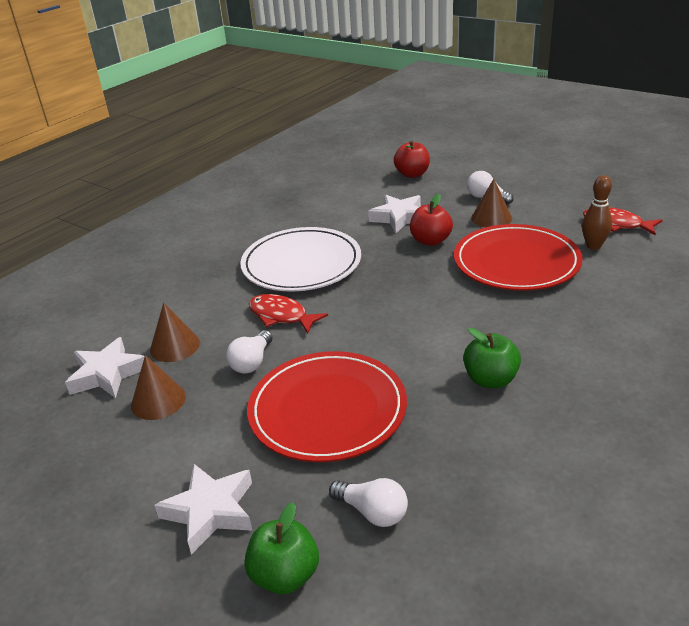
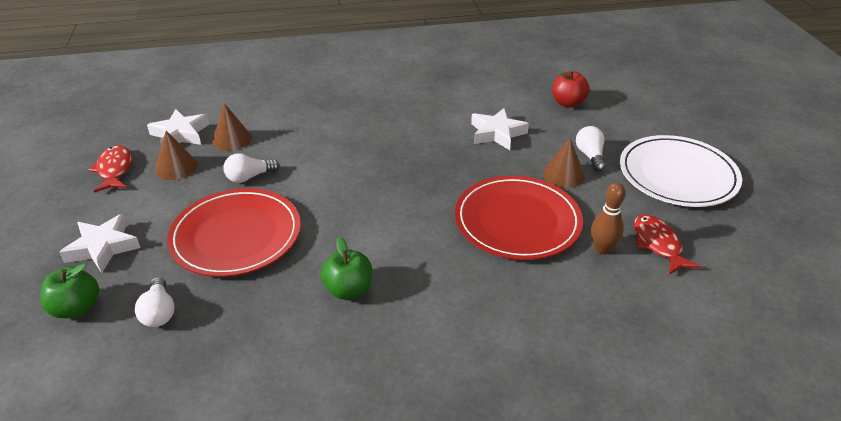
camera: 40 degrees right, 5 degrees up
(281, 316) = (310, 158): red fish -> red fish (115, 169)
(301, 264) = (378, 129): white plate -> white plate (677, 175)
(430, 241) = (487, 165): red apple -> none

